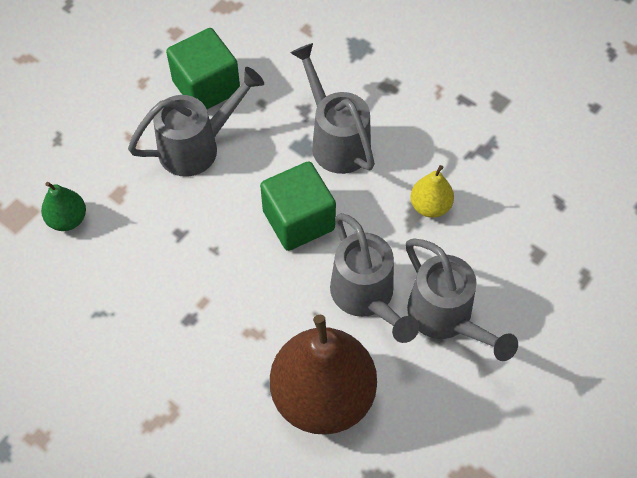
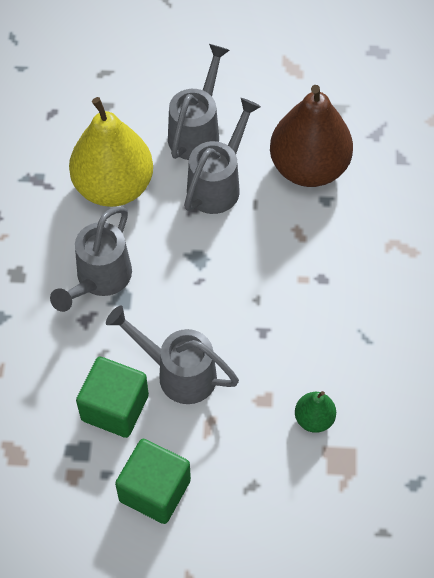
camera: 125 degrees left, 0 degrees up
(298, 220) = (190, 261): green cube -> green cube (155, 490)
(430, 206) = (114, 186): yellow pear -> yellow pear, size x2.20

